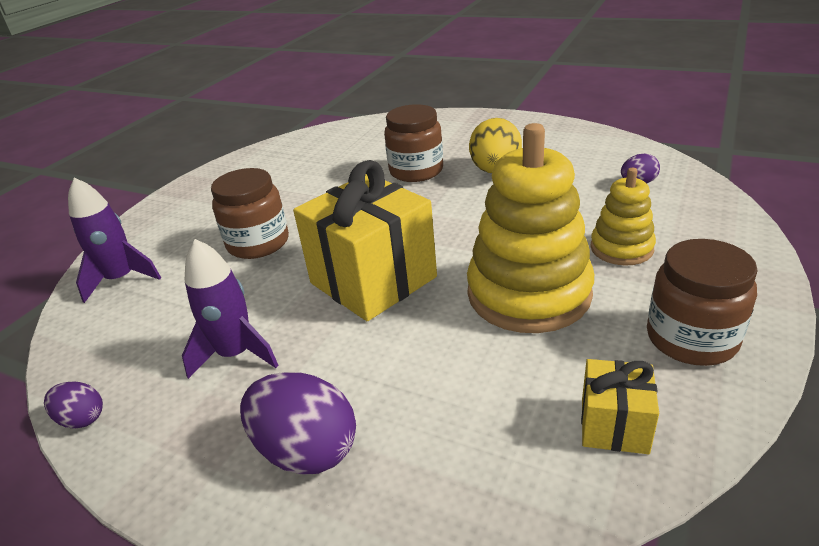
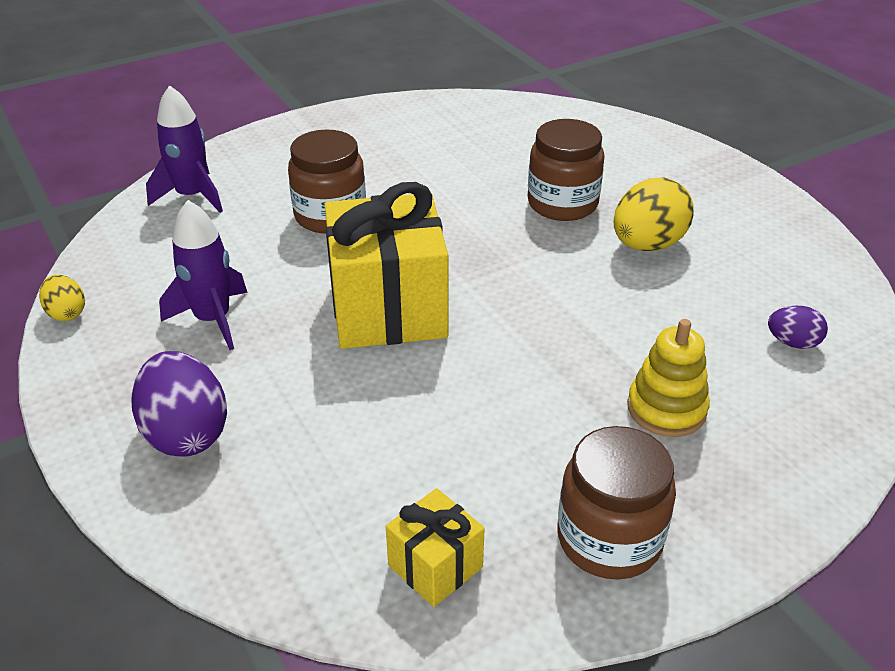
camera: 30 degrees right, 5 degrees up
(82, 419) = (67, 313): purple egg -> yellow egg
(528, 293) = (511, 403): yellow stacking toy -> none

